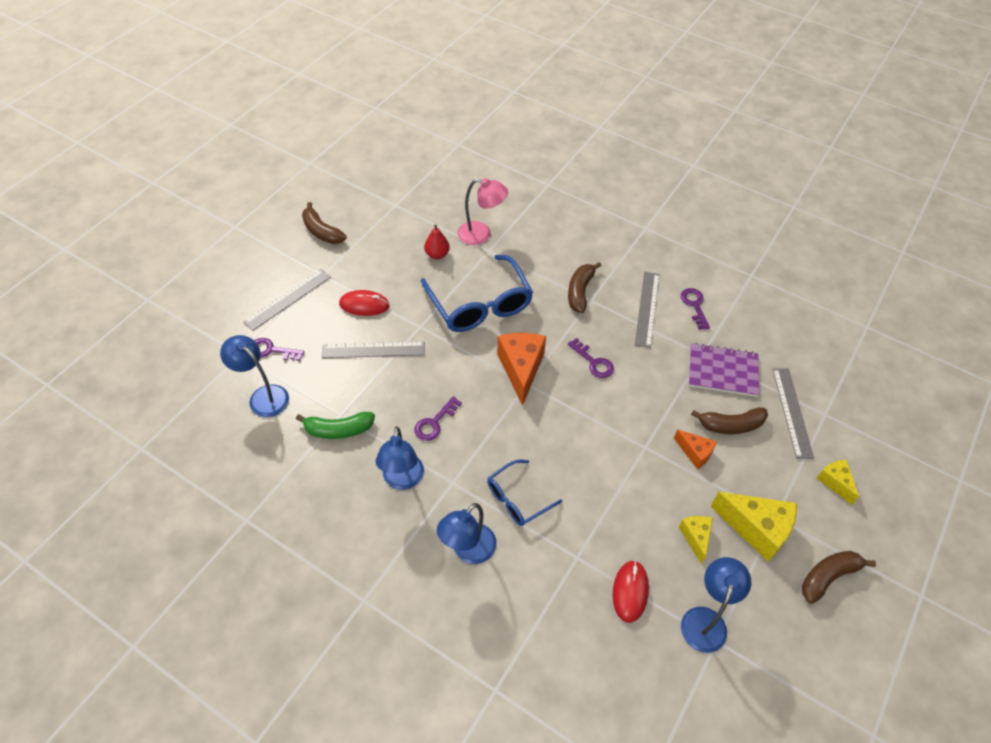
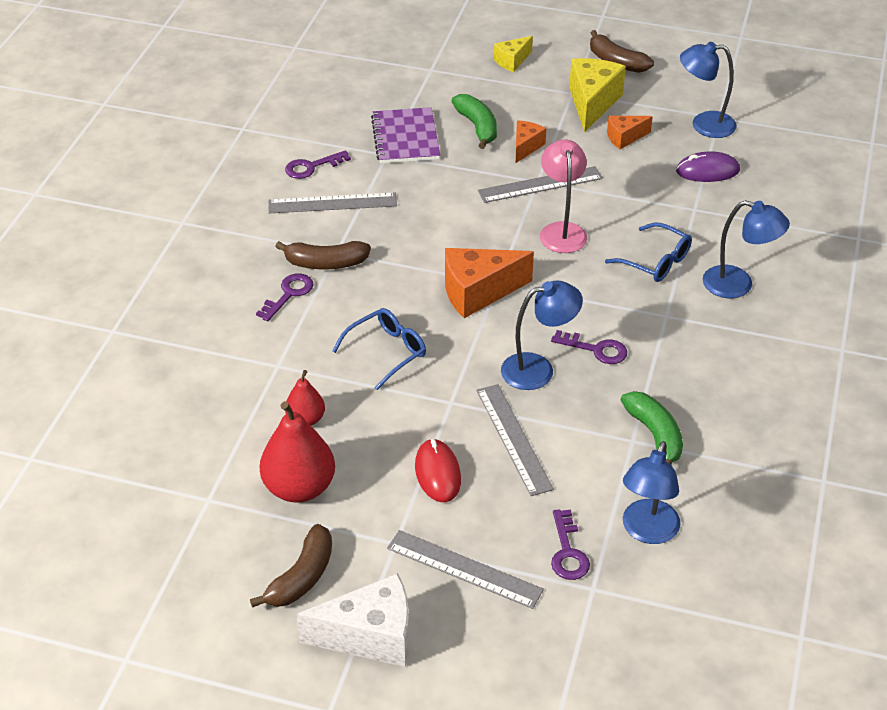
camera: 105 degrees left, 10 degrees down
(268, 250) = (371, 636): none -> white cheese
(385, 242) = (299, 487): none -> red pear
(402, 480) = (688, 357): blue lamp -> blue lamp (538, 369)
(480, 304) = (387, 352): blue glasses -> blue glasses, size x0.56
(481, 234) = (247, 380): pink lamp -> pink lamp (561, 231)
(593, 362) = (438, 234): purple key -> purple key (289, 294)
(630, 591) = (707, 171): red mouse -> purple mouse
(695, 537) = (624, 138): yellow cheese -> orange cheese
(730, 425) = (477, 127): brown banana -> green banana
(792, 412) = (439, 89): grey ruler -> grey ruler (540, 184)

